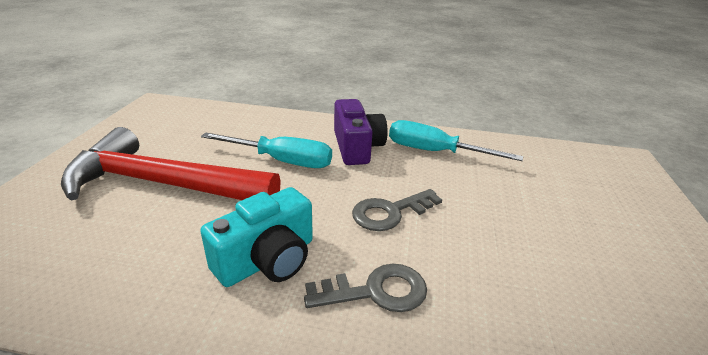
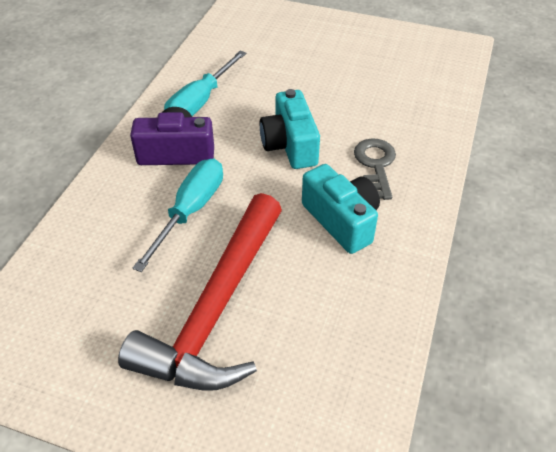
camera: 80 degrees left, 15 degrees up
(390, 212) = (290, 145): grey key -> turquoise camera

